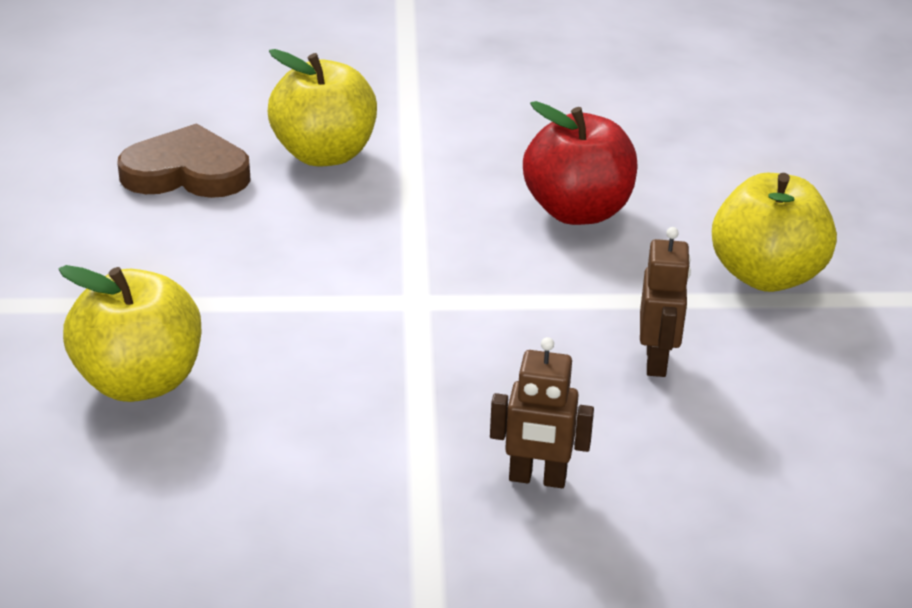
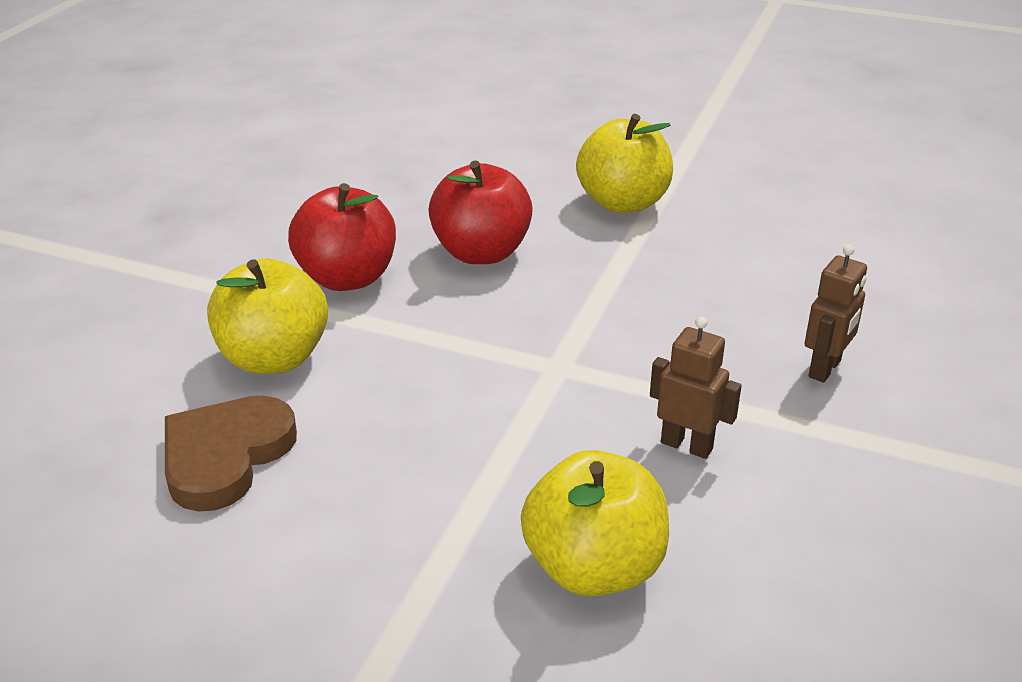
camera: 65 degrees left, 0 degrees up
(471, 153) = (347, 278): none -> red apple
(657, 361) = (704, 276): brown robot -> brown robot (687, 445)

